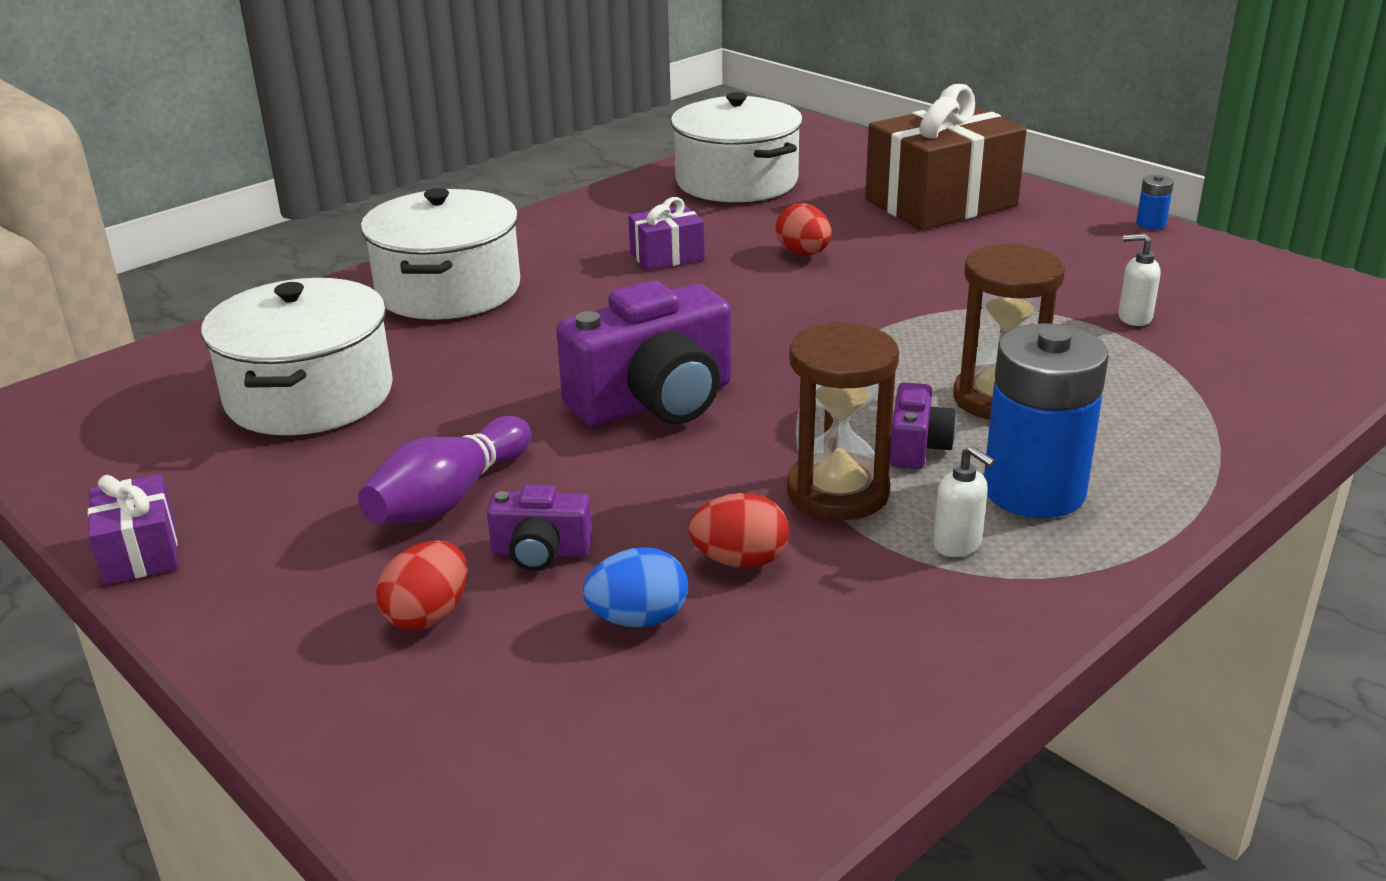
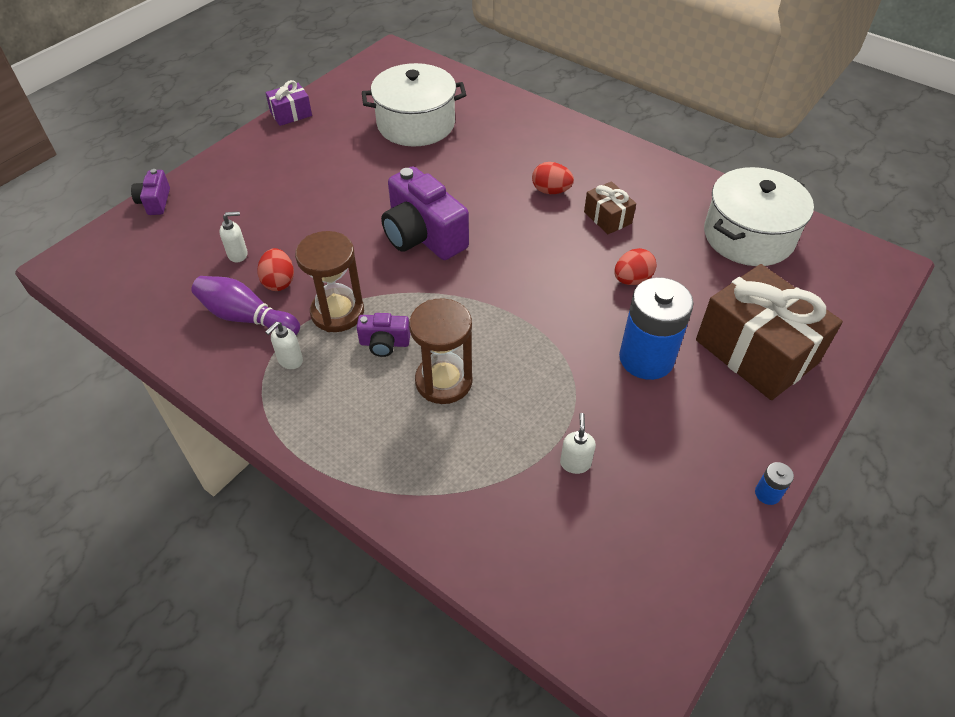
camera: 80 degrees right, 20 degrees up
(428, 615) = (245, 195): red egg -> red egg (551, 191)
(448, 290) = (537, 142): white pot -> none
(449, 498) = (330, 184): purple bowling pin -> purple bowling pin (246, 317)
(540, 552) = (288, 218): purple camera -> purple camera (155, 202)
(638, 619) = (238, 254): blue egg -> white soap dispenser
(667, 256) = (607, 218): purple gift -> brown gift
(1034, 490) = (341, 394): blue battery -> blue battery (646, 358)

